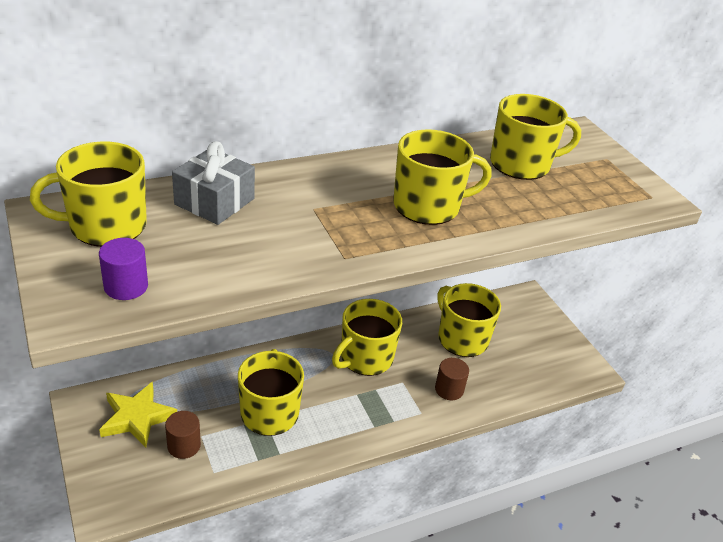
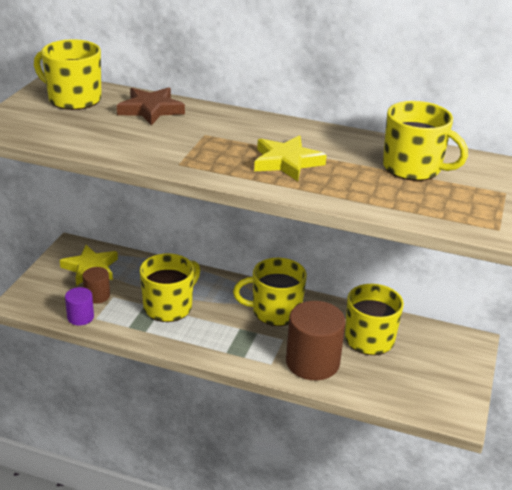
camera: 45 degrees right, 5 degrees down
(126, 286) = (38, 127): purple cylinder -> purple cylinder (80, 317)
(214, 201) = (151, 110): grey gift -> brown star
(428, 206) = (286, 162): yellow mug -> yellow star
(449, 389) = (312, 362): brown cylinder -> brown cylinder, size x1.95

